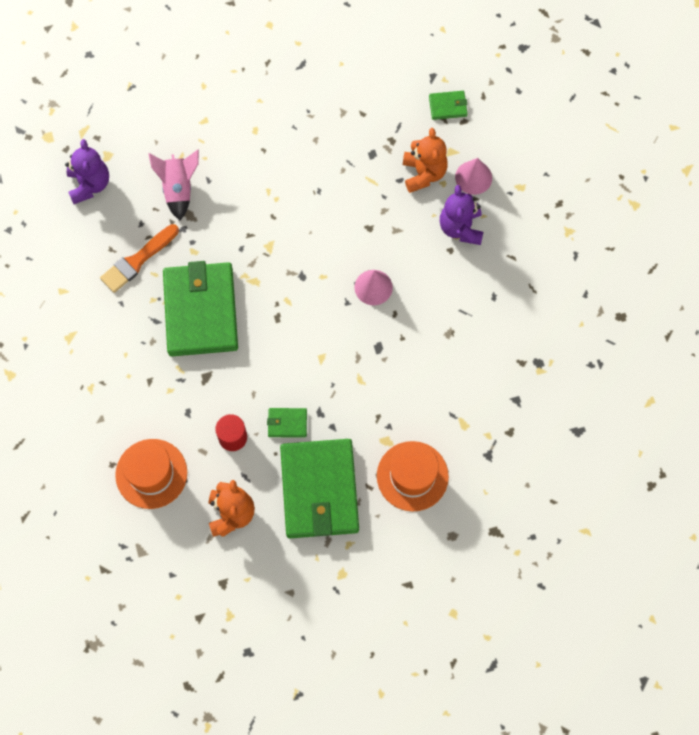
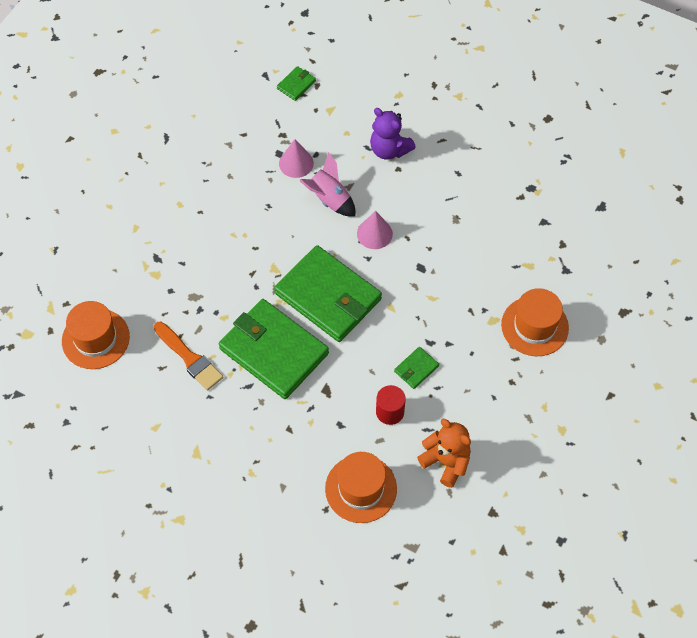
camera: 45 degrees left, 10 degrees down
(89, 184) = (95, 339): purple teddy bear -> orange hat
(137, 261) = (190, 358): orange brush -> orange brush turned 45 degrees counterclockwise
(178, 189) = (167, 286): pink rocket -> pink rocket (329, 199)
(319, 490) = (486, 391): green wallet -> green wallet (328, 296)
(423, 173) = (327, 137): orange teddy bear -> none
(473, 177) = (362, 113): pink cone -> pink cone (296, 163)

